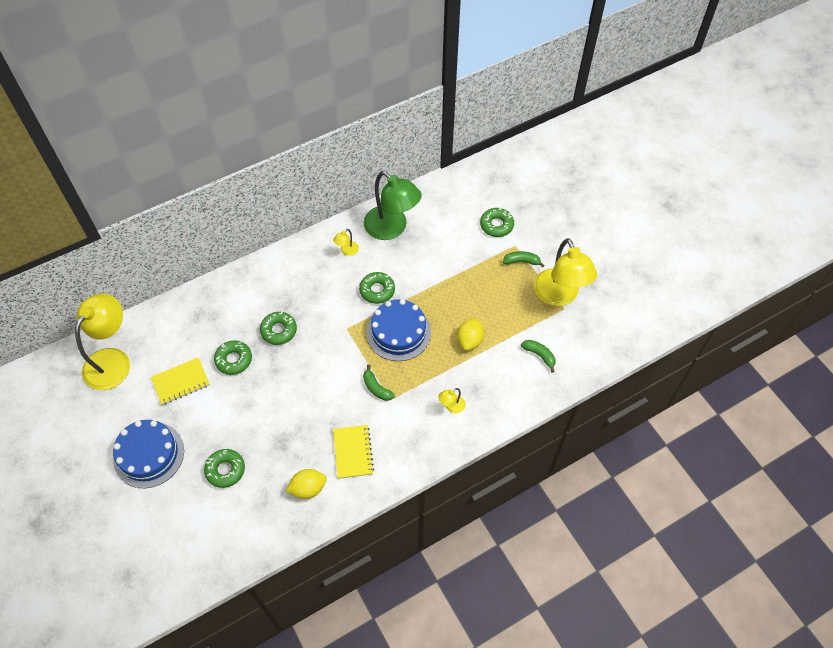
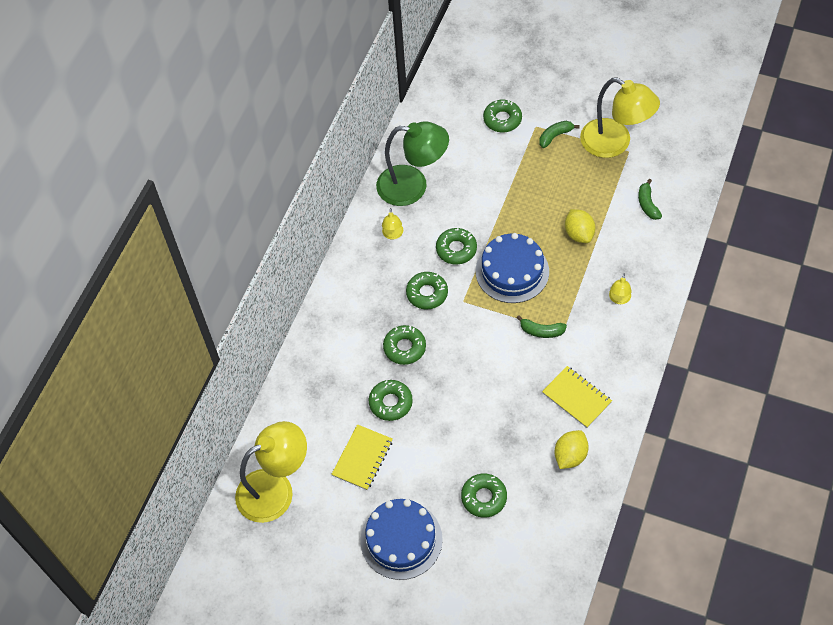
camera: 35 degrees left, 0 degrees up
(112, 360) = (276, 489): yellow lamp -> yellow lamp turned 75 degrees clockwise
(329, 306) = (427, 293): none -> green donut
(539, 355) = (647, 204): green banana -> green banana turned 105 degrees counterclockwise

